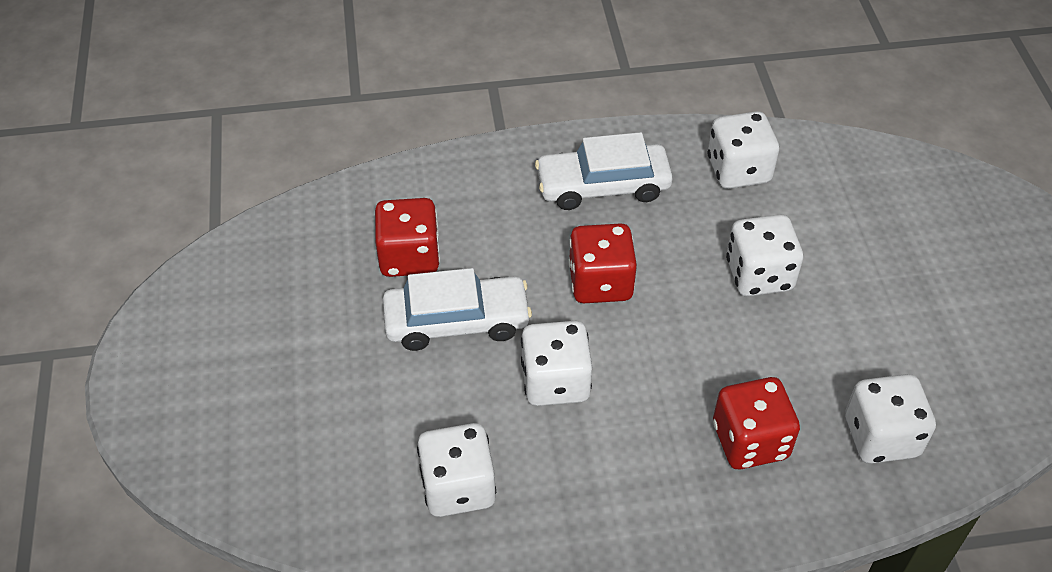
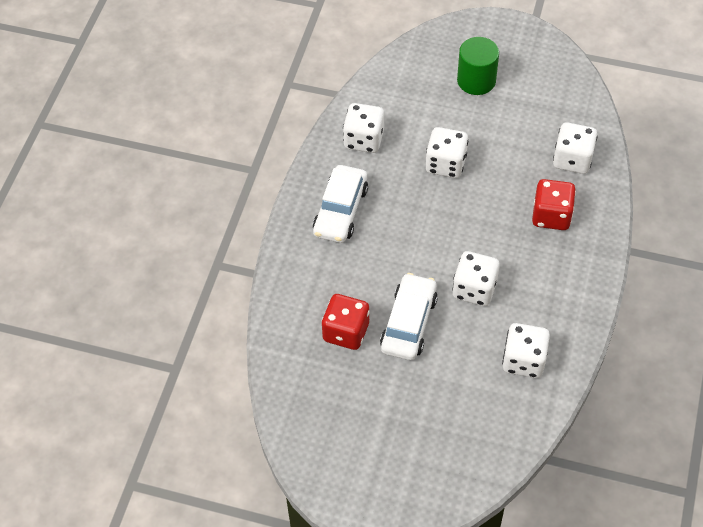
camera: 65 degrees left, 5 degrees up
(600, 283) = (414, 241): red dice -> none
(941, 262) = (476, 80): none -> green cylinder

